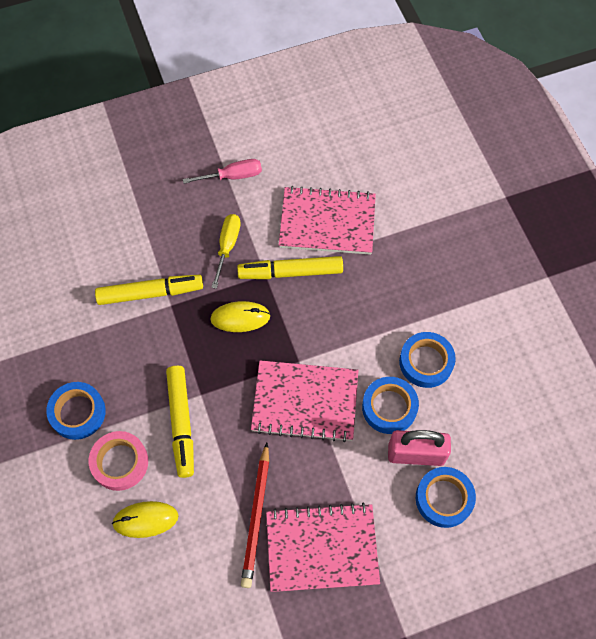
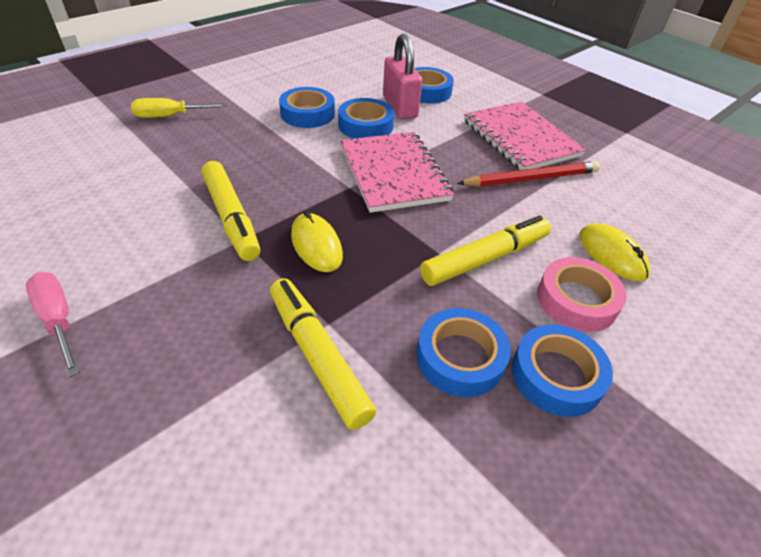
camera: 115 degrees left, 20 degrees down
(114, 366) = (460, 357): none -> blue tape
(227, 246) = (205, 288): yellow screwdriver -> yellow screwdriver (171, 116)
(327, 222) = (145, 203): pink notebook -> none

